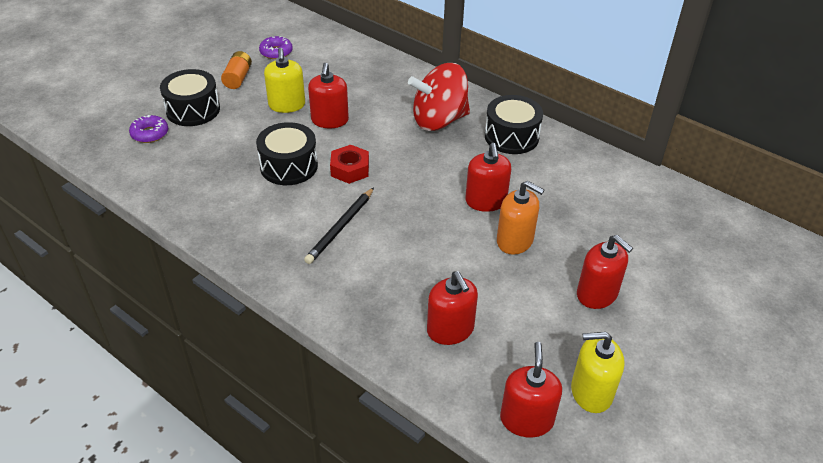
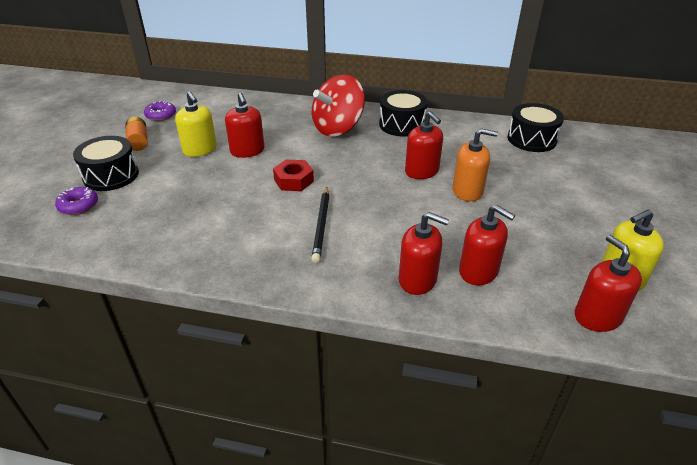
camera: 25 degrees left, 5 degrees down
(289, 166) = (237, 193): black drum -> black drum (531, 139)
(597, 294) = (558, 208): red soap dispenser -> red soap dispenser (417, 280)

